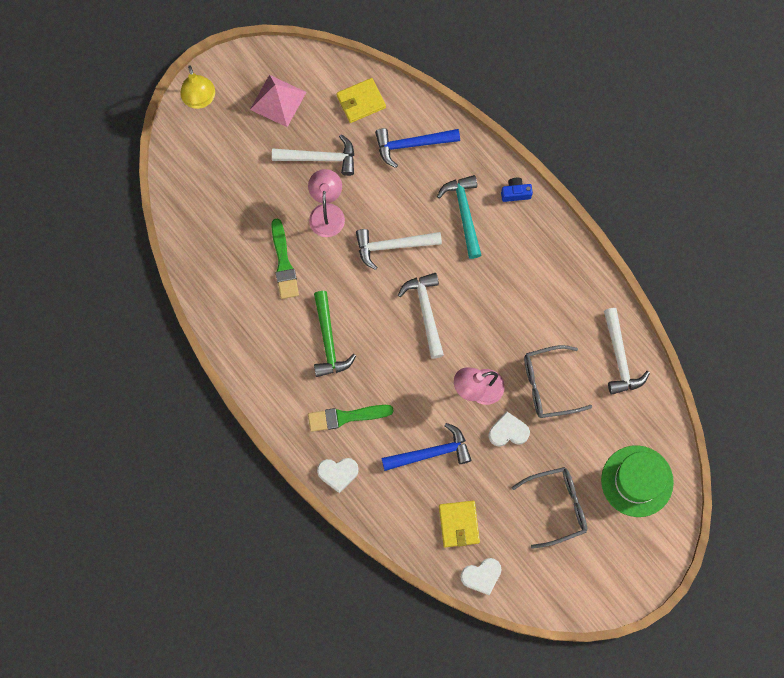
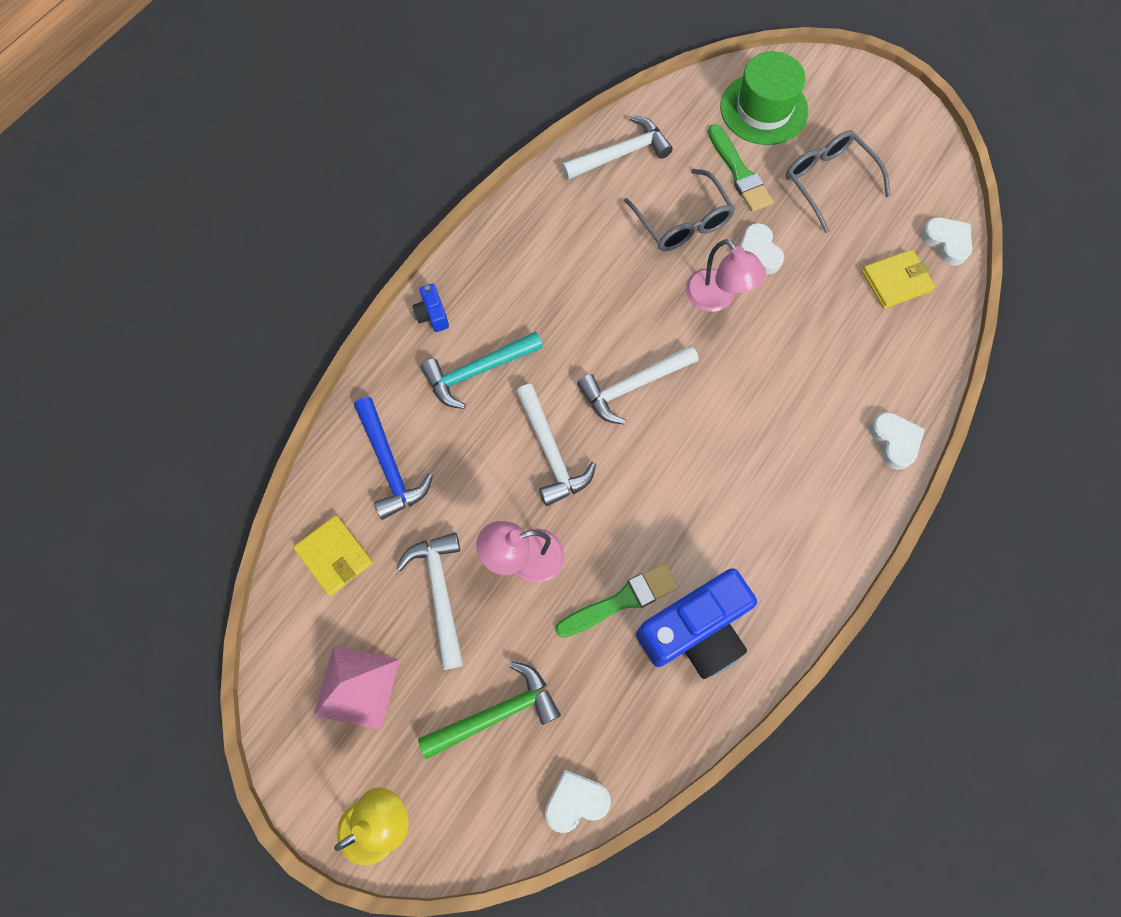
camera: 105 degrees left, 5 degrees down
(178, 206) = (575, 801): none -> white heart
(252, 302) = (695, 631): none -> blue camera
(328, 341) = (717, 503): green hammer -> green hammer (497, 713)
(346, 417) = (815, 451): green brush -> green brush (739, 172)
(431, 452) = (820, 333): blue hammer -> none

